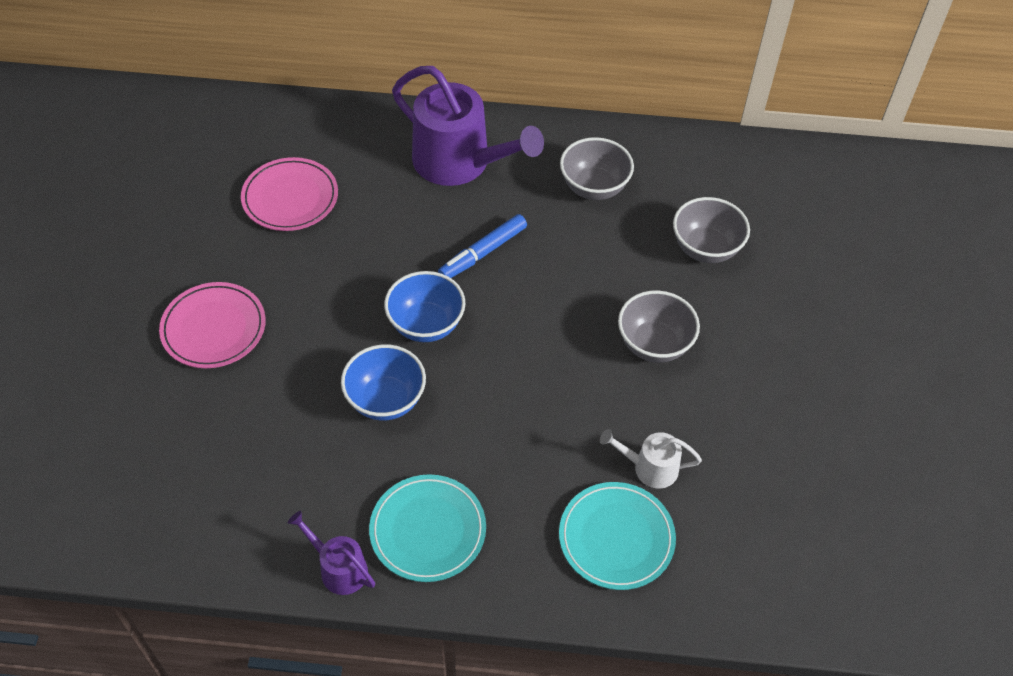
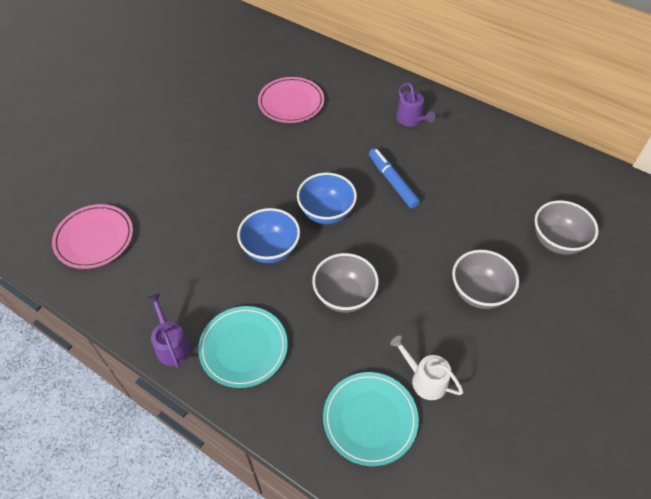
camera: 30 degrees right, 0 degrees up
(214, 328) = (197, 161): pink plate -> pink plate (94, 238)
(459, 162) = (411, 119): purple watering can -> purple watering can, size x0.48
(483, 253) = (392, 182): blue marker -> blue marker turned 75 degrees clockwise
(594, 187) = (495, 168): grey bowl -> grey bowl (344, 296)

